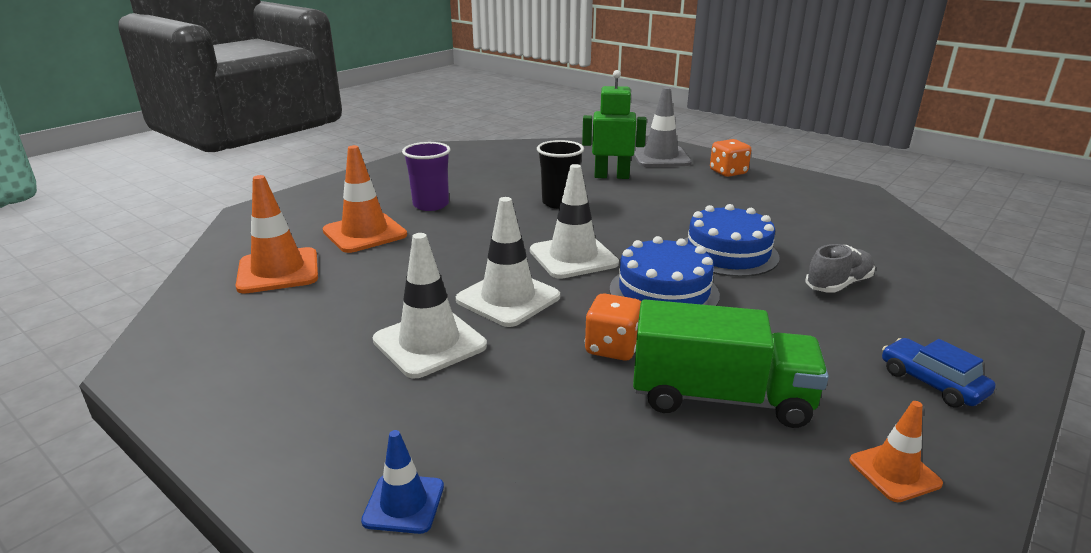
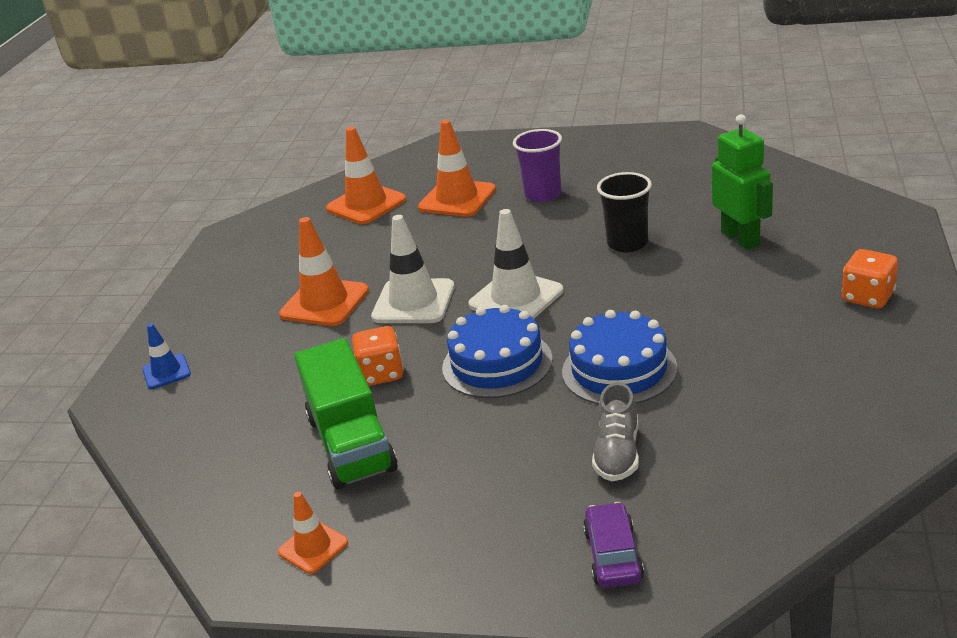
camera: 65 degrees right, 5 degrees up
(429, 343) = (324, 303): white traffic cone -> orange traffic cone
(660, 157) = (850, 241): grey traffic cone -> none
(838, 284) = (617, 453): grey shoe -> grey shoe turned 75 degrees clockwise
(931, 382) = (462, 547): blue car -> none
(968, 322) = (613, 555): none -> purple car

